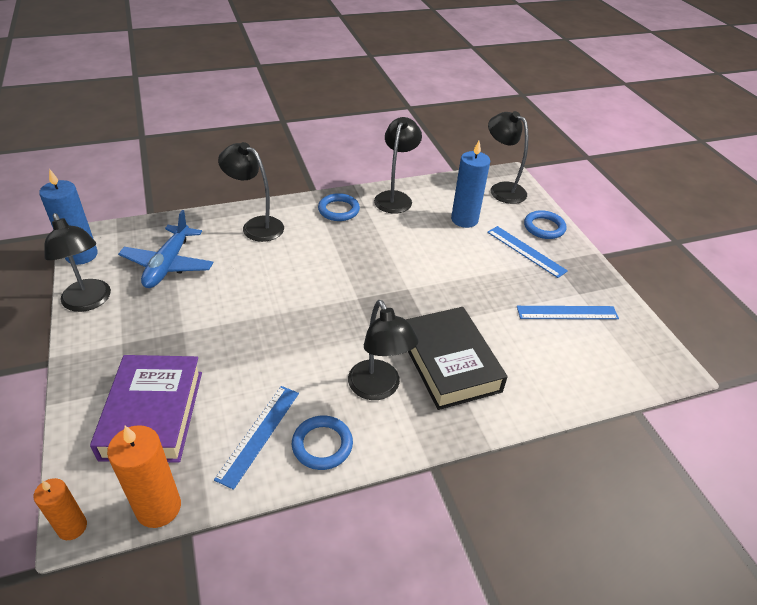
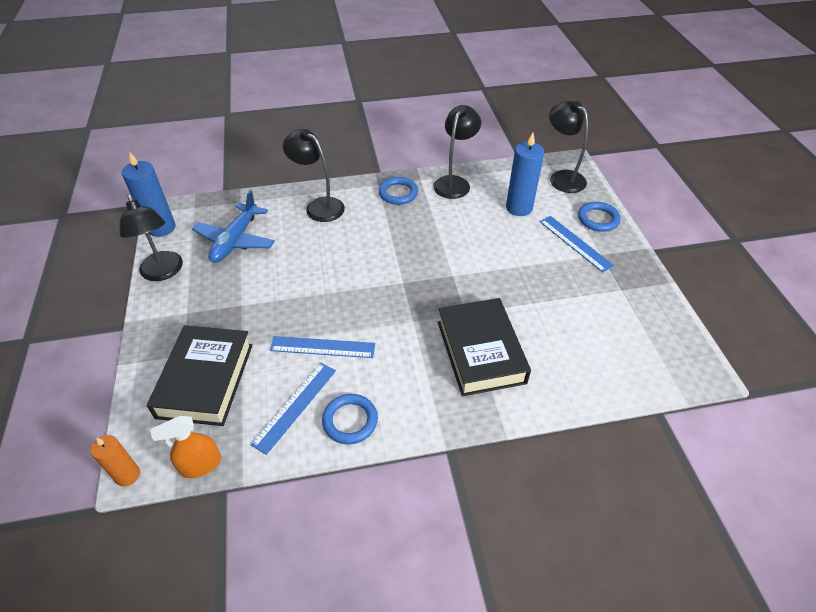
camera: 10 degrees right, 5 degrees up
(152, 414) = (205, 380): purple book -> black book
(158, 507) = (200, 465): orange candle -> orange spray bottle
(378, 389) = (409, 372): black lamp -> none
(567, 312) = (605, 308): blue ruler -> blue ruler (322, 347)

